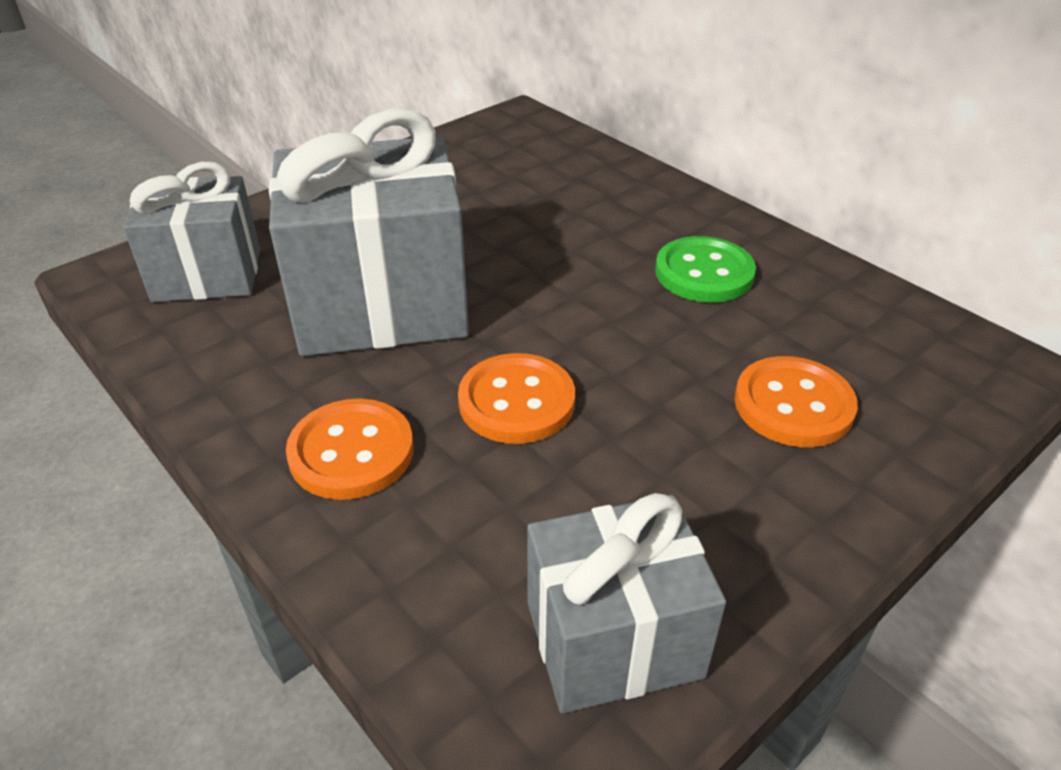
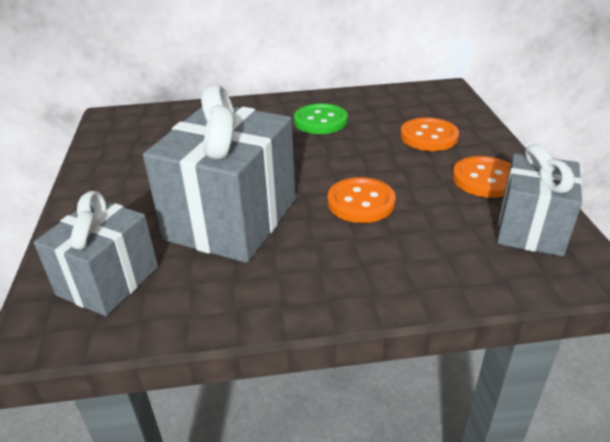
camera: 55 degrees left, 5 degrees down
(351, 452) = (350, 267): orange button -> orange button (485, 179)

